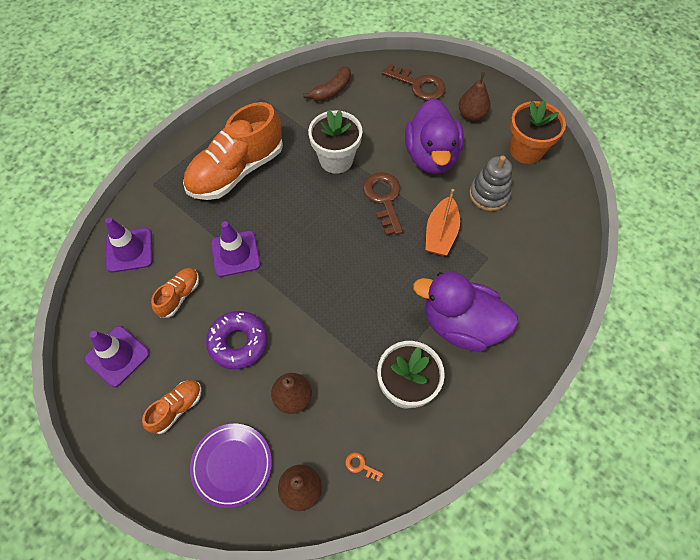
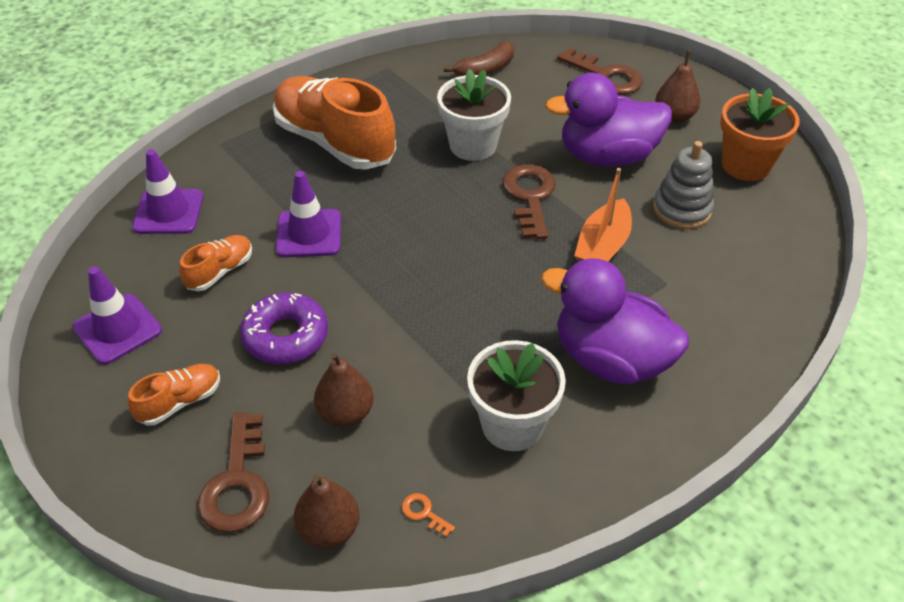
camera: 10 degrees right, 15 degrees down
(232, 465) = (238, 483): purple plate -> brown key
(236, 170) = (334, 142): orange shoe -> orange shoe turned 75 degrees clockwise
(431, 156) = (607, 156): purple duck -> purple duck turned 75 degrees clockwise

